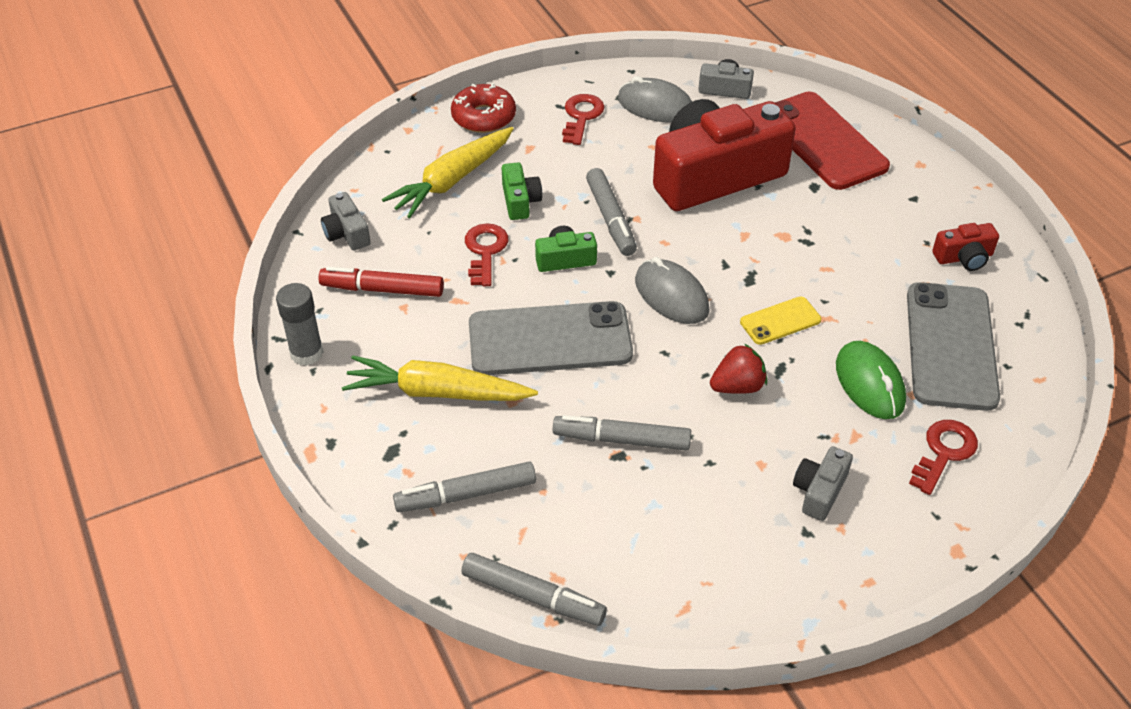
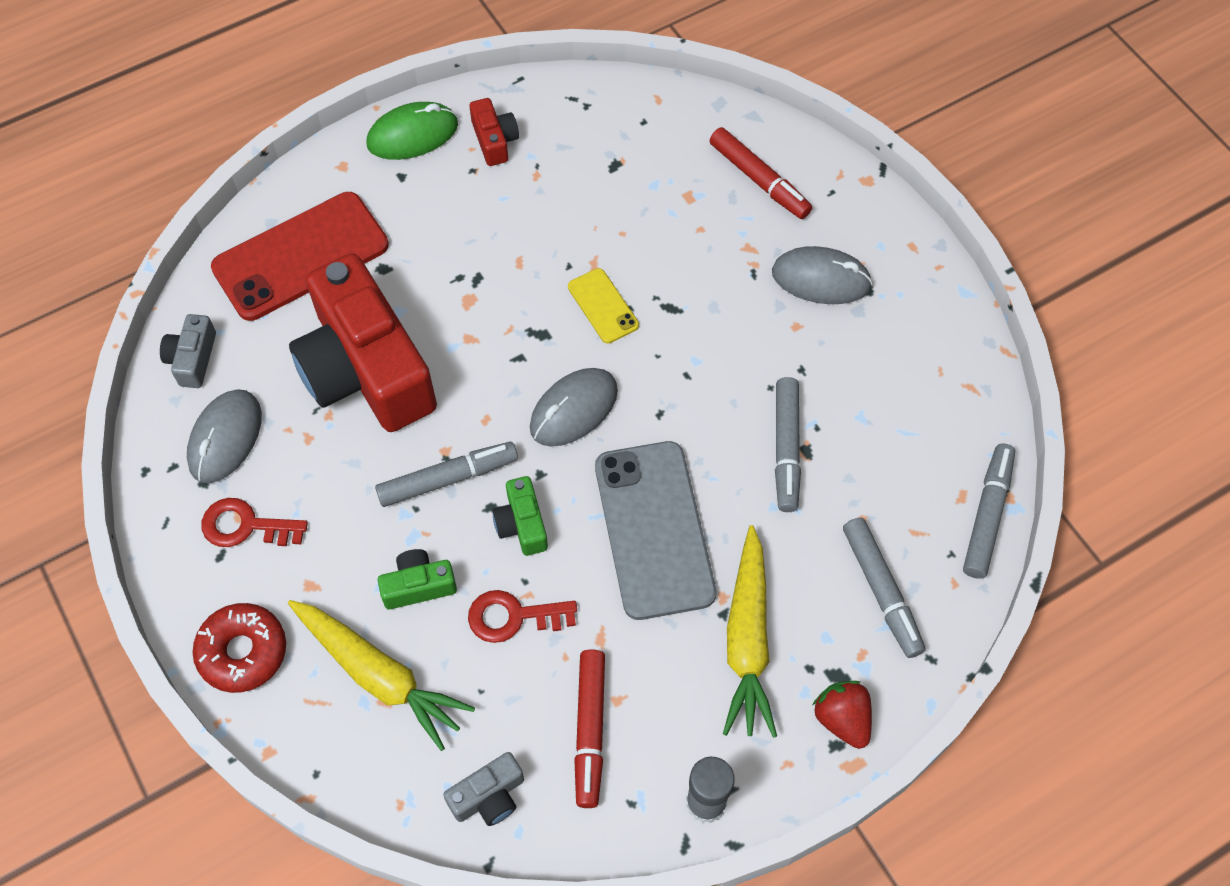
camera: 95 degrees left, 15 degrees up
(737, 386) = (700, 345): red strawberry -> red strawberry (842, 719)
(819, 491) = (821, 279): grey camera -> grey mouse
(869, 383) = (681, 232): green mouse -> green mouse (412, 135)
(944, 452) = (759, 180): red key -> red marker
(950, 346) = (623, 163): grey phone -> none

